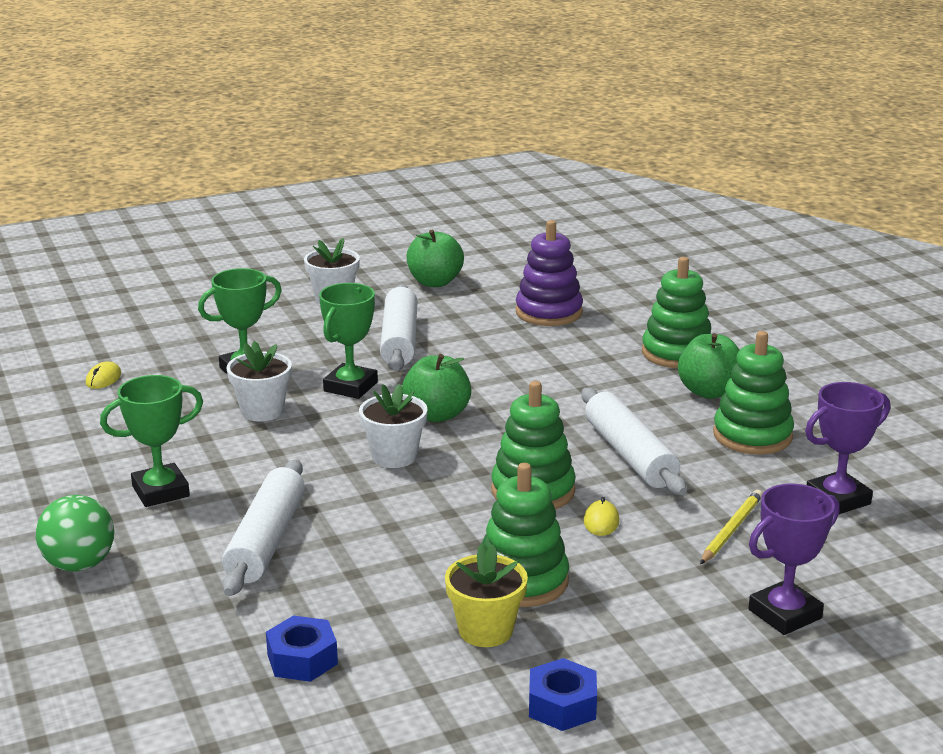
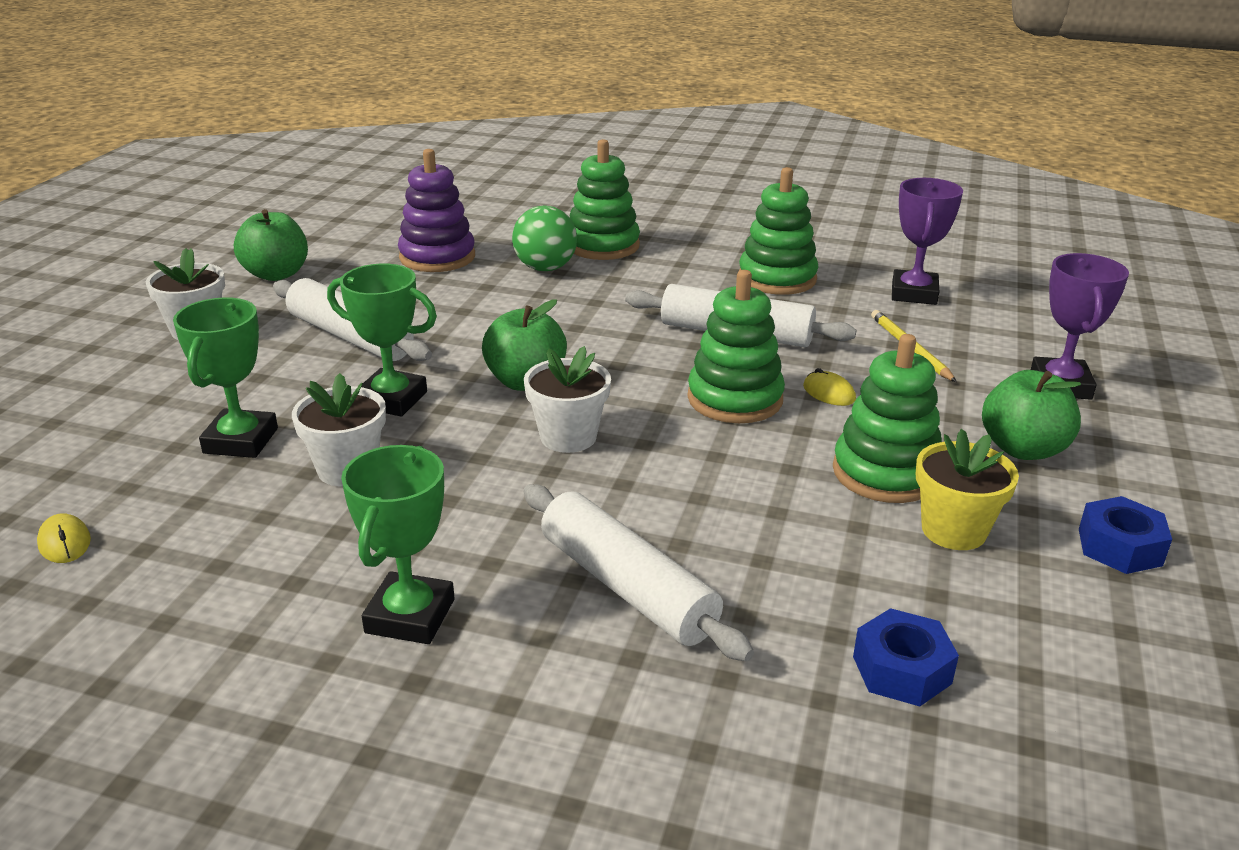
camera: 50 degrees left, 5 degrees up
(79, 565) = (491, 764): green ball -> green ball (545, 268)
(350, 387) = (392, 399): green trophy -> green trophy turned 45 degrees counterclockwise
(709, 392) = (684, 262): green apple -> green apple (1023, 449)

